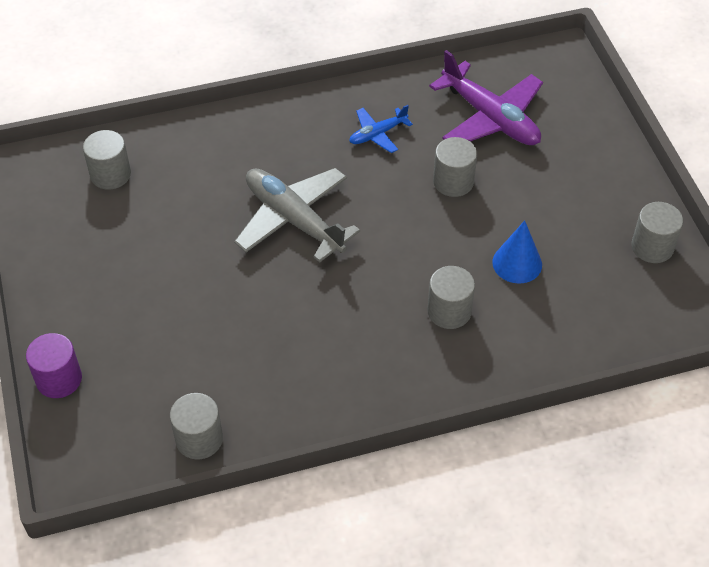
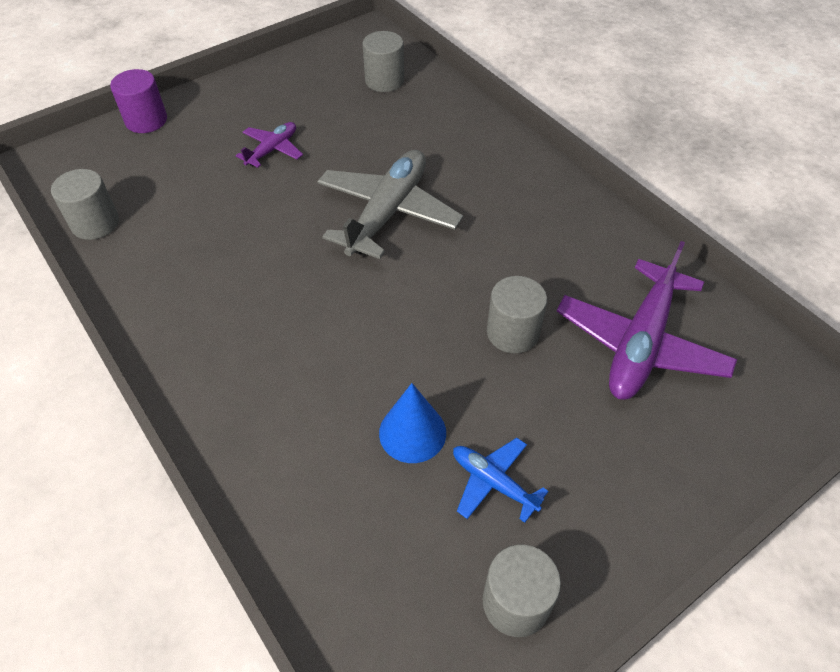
camera: 70 degrees right, 0 degrees up
(166, 282) = (272, 150): none -> purple plane
(377, 134) = (545, 245): blue plane -> blue plane (493, 482)
(449, 311) = (310, 380): grey cylinder -> none

